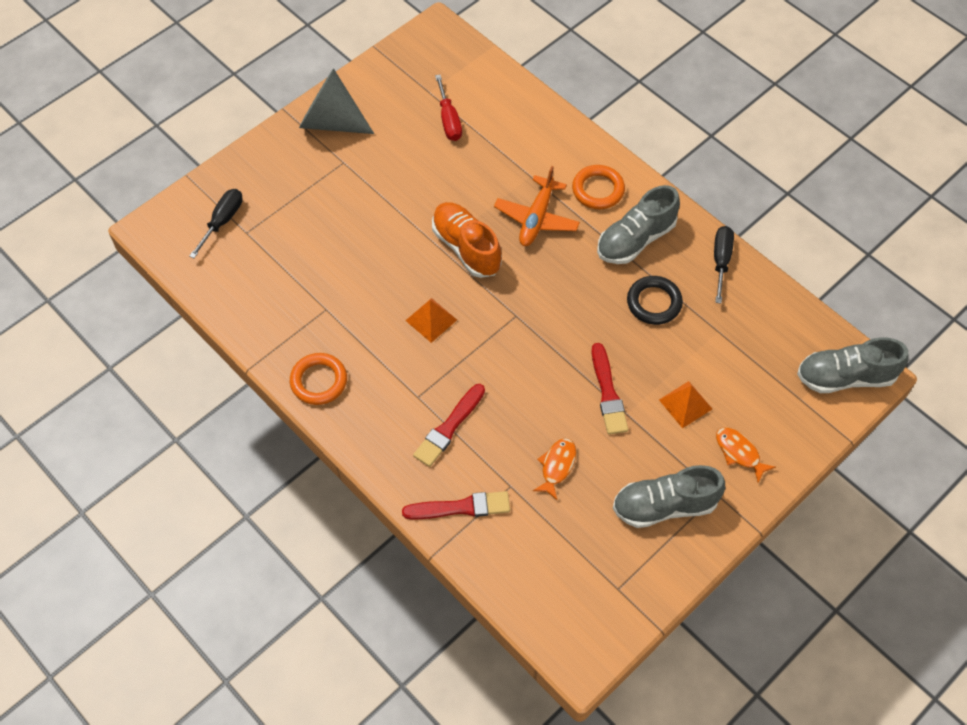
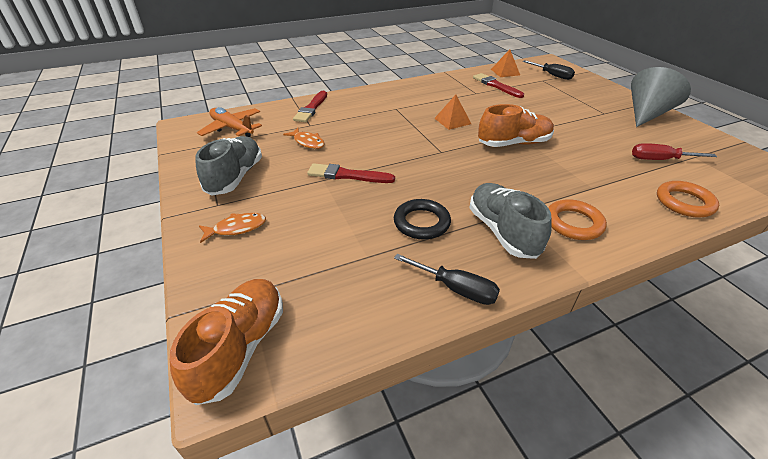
camera: 110 degrees right, 20 degrees down
(319, 381) = (425, 85): orange ring -> orange ring (684, 202)
(449, 427) = (367, 113): red brush -> red brush (496, 86)
(536, 218) = (539, 180): orange plane -> orange plane (232, 128)
(685, 404) = (307, 211): orange pyramid -> orange pyramid (505, 72)
(845, 377) = (240, 347): grey shoe -> orange shoe

